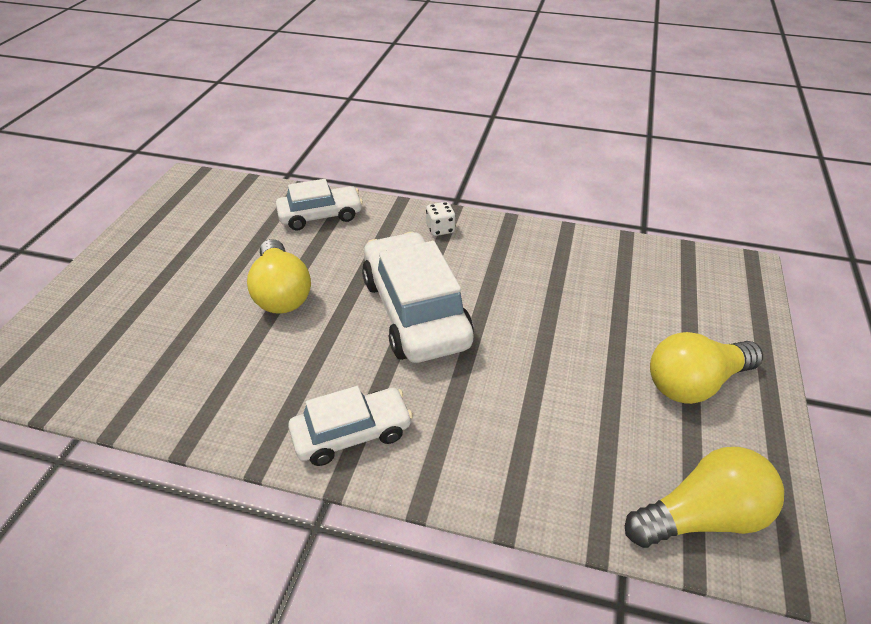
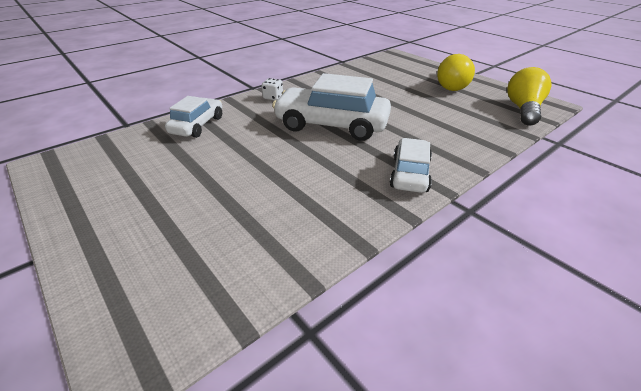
camera: 55 degrees left, 5 degrees down
(281, 293) = (253, 161): yellow light bulb -> none

